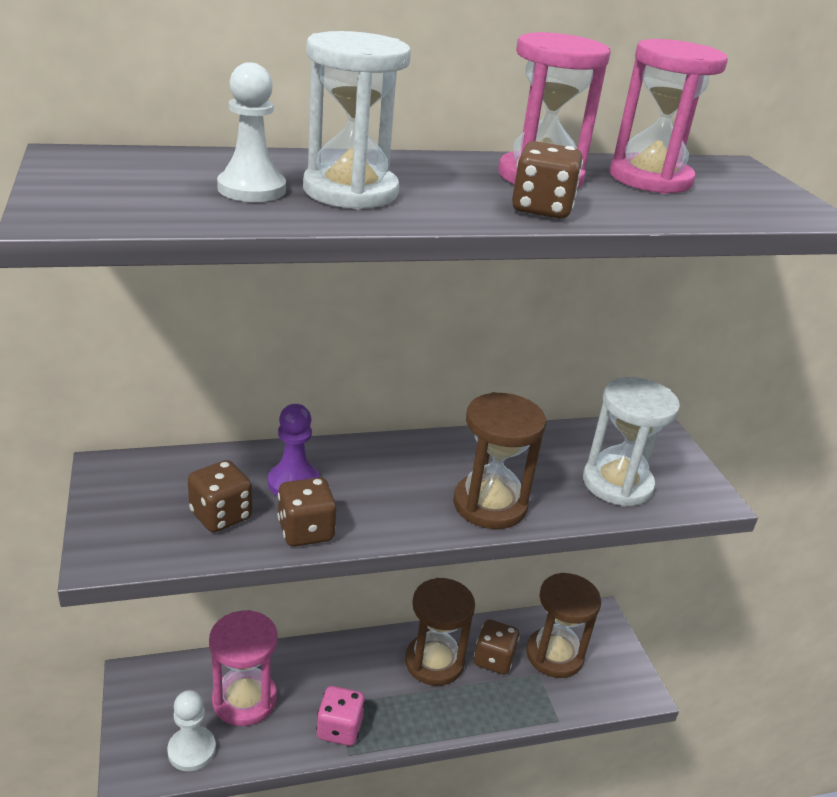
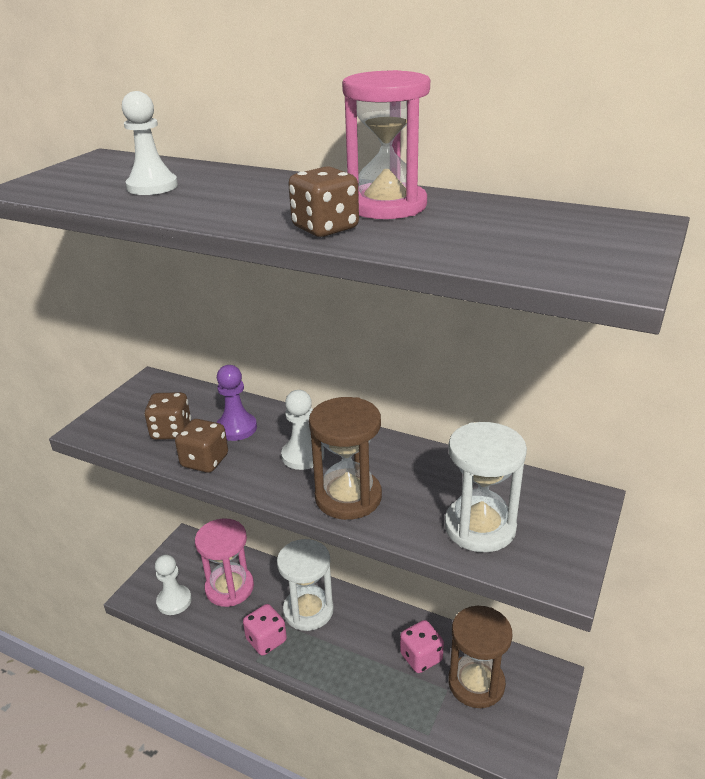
camera: 45 degrees right, 0 degrees up
(350, 191) = (210, 196): white hourglass -> white hourglass (308, 610)
(399, 484) = (303, 456): none -> white pawn
(434, 662) = (373, 633): brown hourglass -> none
(493, 659) = (421, 657): brown dice -> pink dice
(650, 178) = (497, 221): pink hourglass -> none

